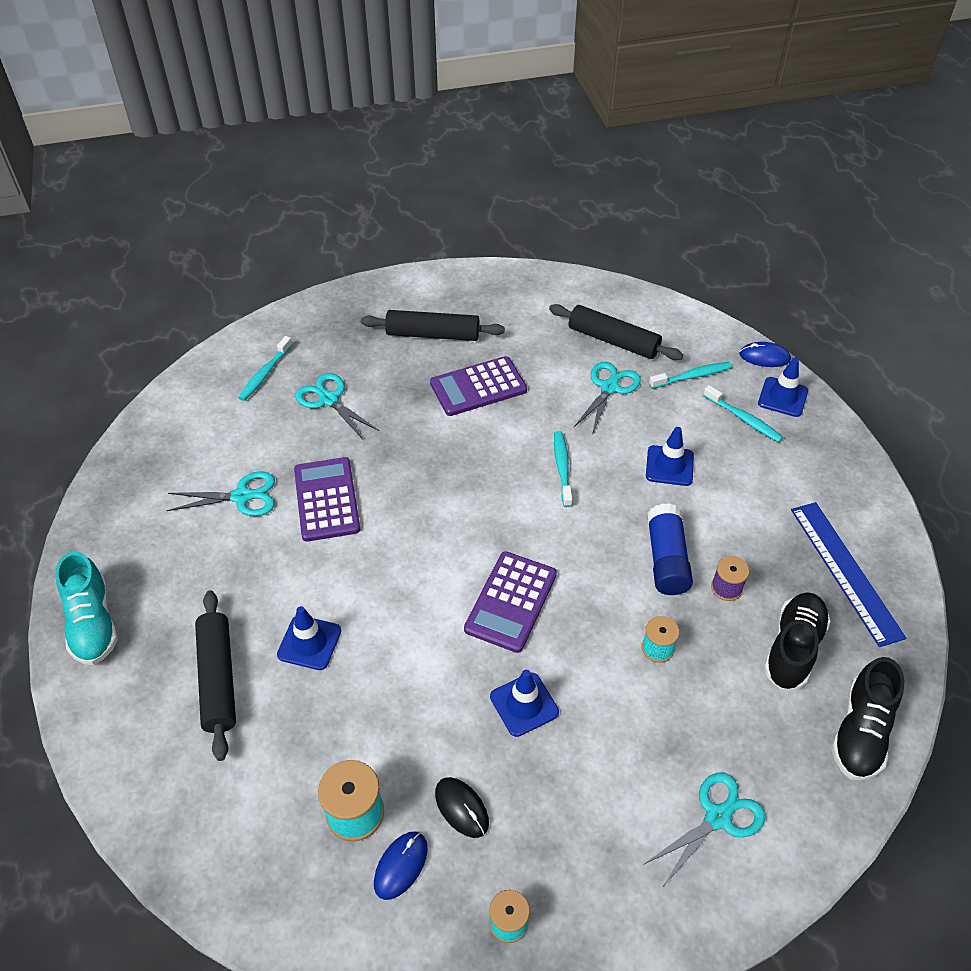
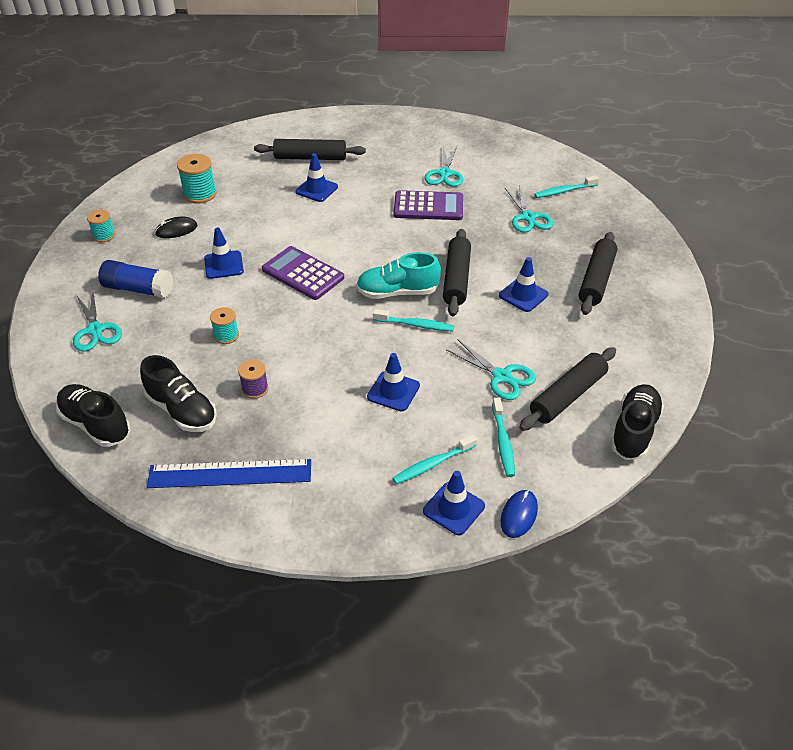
camera: 105 degrees right, 5 degrees down
(93, 623) = (369, 121): turquoise shoe -> turquoise shoe (397, 292)
(265, 374) = (564, 191): turquoise toothbrush -> turquoise toothbrush turned 60 degrees counterclockwise
(329, 399) = (528, 217): turquoise scissors -> turquoise scissors turned 105 degrees clockwise
(401, 865) = (160, 205): blue mouse -> none
(469, 446) = (456, 279): none -> black rolling pin
(478, 387) = (523, 295): purple calculator -> blue traffic cone
(635, 298) = (634, 431): none -> black shoe
(666, 559) = (299, 362): blue glue stick -> blue glue stick (138, 289)

